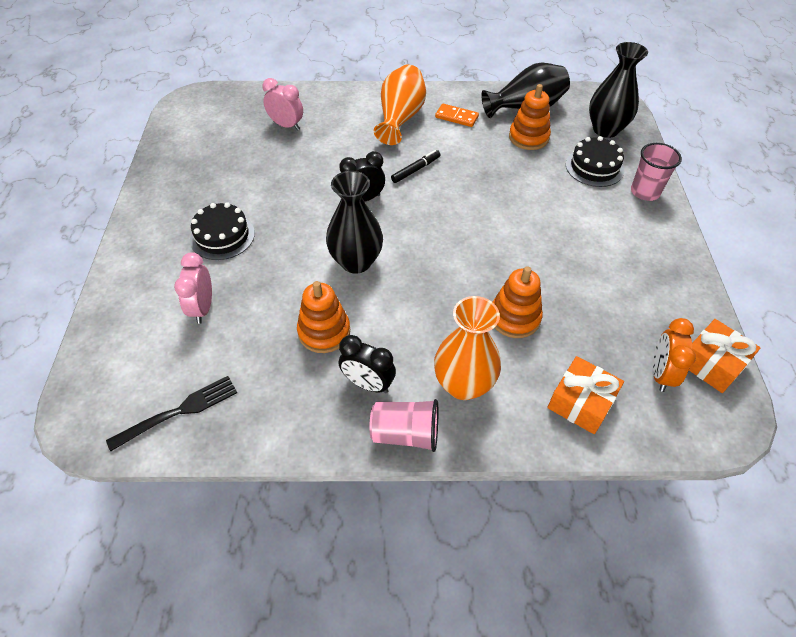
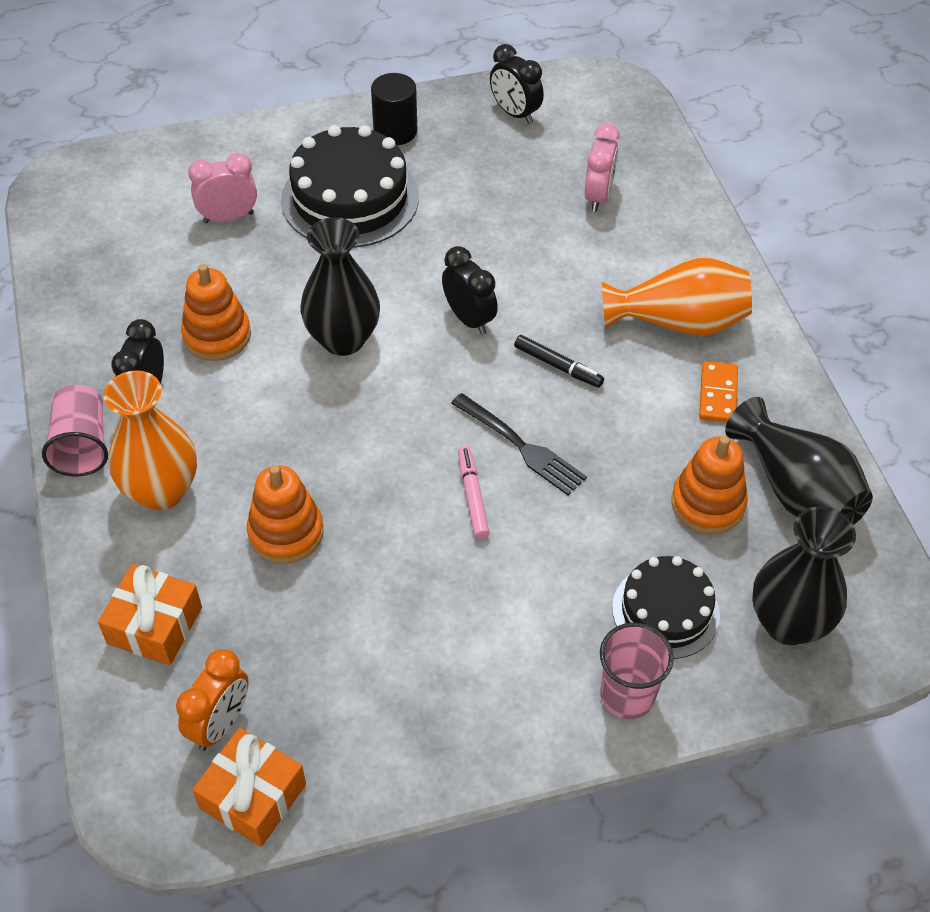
camera: 75 degrees right, 0 degrees up
(168, 201) = (395, 131): none -> black cylinder
(179, 411) = (84, 244): black fork -> black fork (521, 446)
(190, 143) = (515, 113): none -> black clock
(222, 236) = (350, 198): black cake -> black cake, size x1.61
(504, 224) = (472, 496): none -> pink marker
(660, 374) = (220, 724): orange clock -> orange clock turned 120 degrees clockwise

